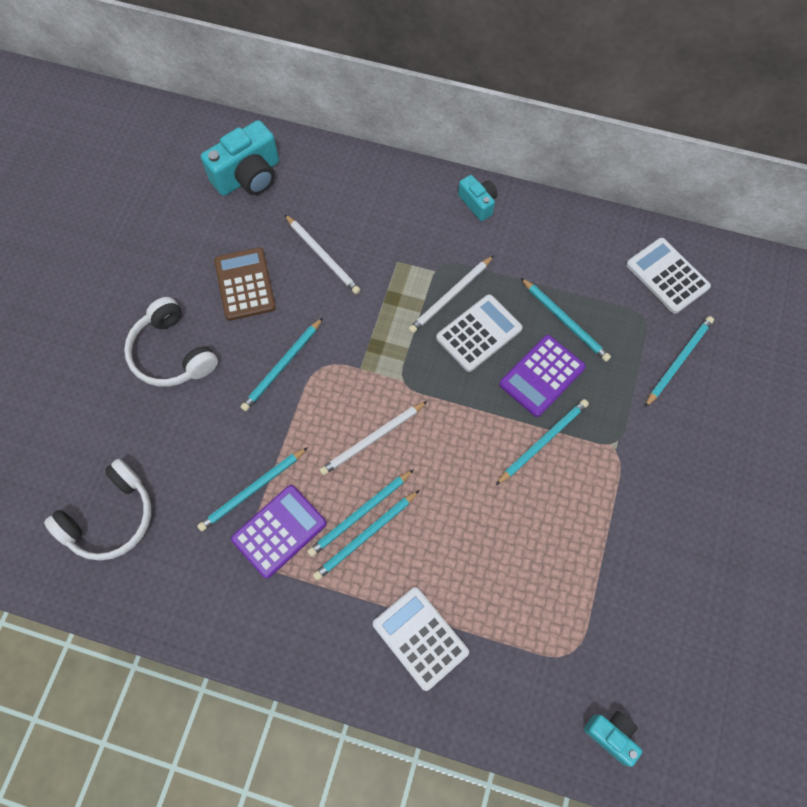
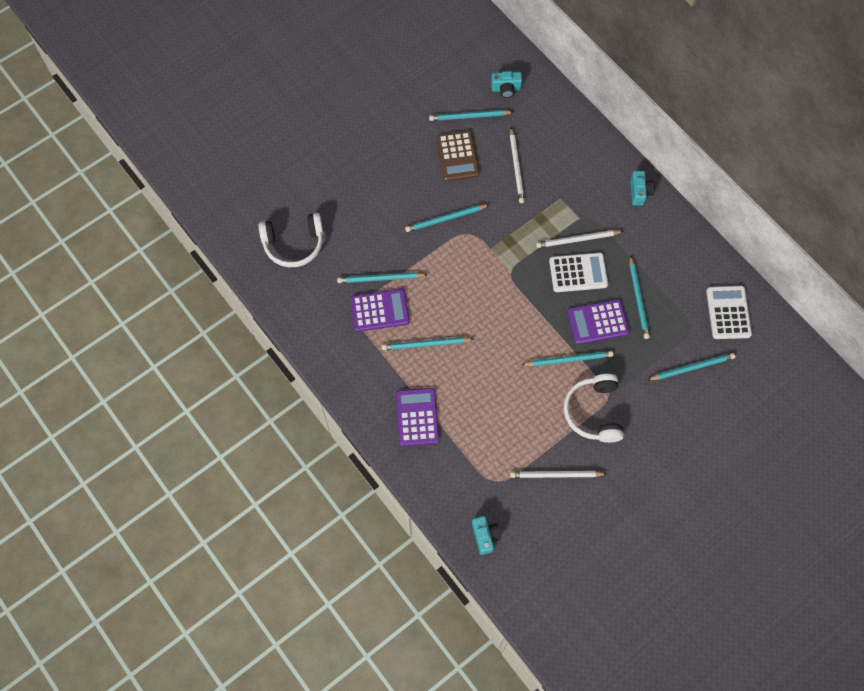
camera: 35 degrees right, 0 degrees up
(172, 353) = (387, 172): white headphones -> white headphones (594, 412)
(245, 284) = (457, 156): brown calculator -> brown calculator turned 150 degrees clockwise
(248, 176) = (506, 89): turquoise camera -> turquoise camera, size x0.56
(360, 514) = (431, 330): turquoise pencil -> turquoise pencil (469, 116)
(372, 439) = (468, 294): white pencil -> white pencil (556, 475)
(420, 638) = (417, 417): white calculator -> purple calculator

